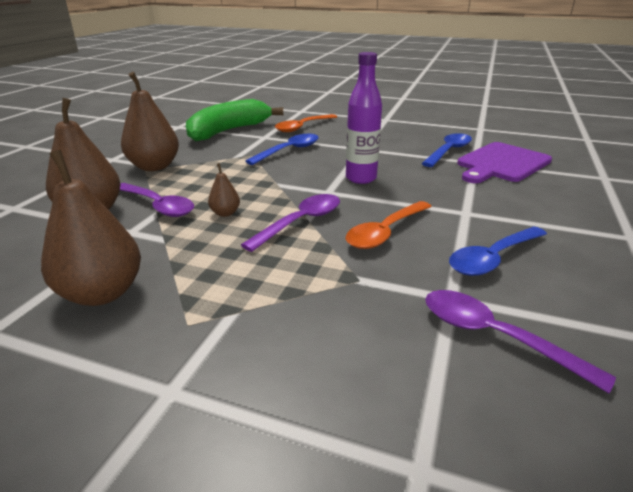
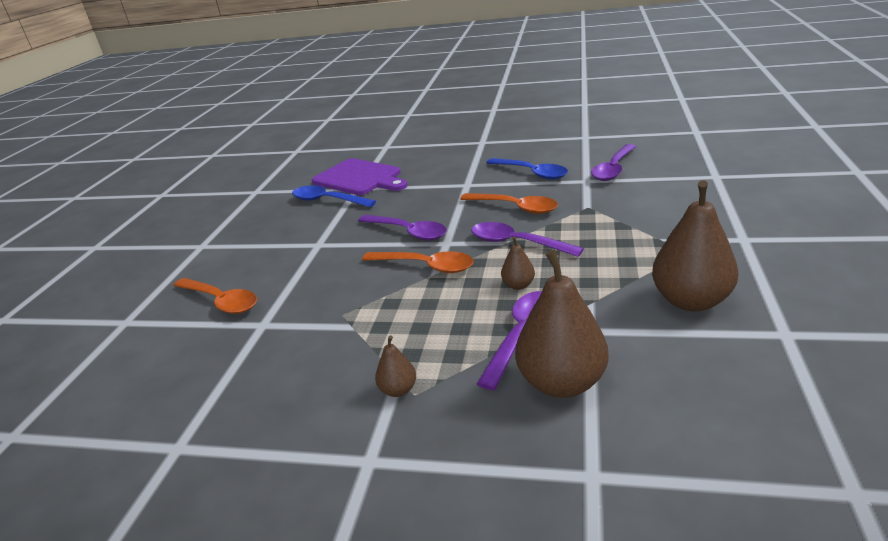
camera: 95 degrees left, 0 degrees up
(154, 167) = (398, 390): brown pear -> brown pear, size x0.47
(228, 131) = (224, 369): green banana -> none
(289, 151) = (325, 290): blue spoon -> none
(293, 181) = (426, 266): none -> orange spoon
(361, 178) = (408, 232): purple bottle -> purple spoon

